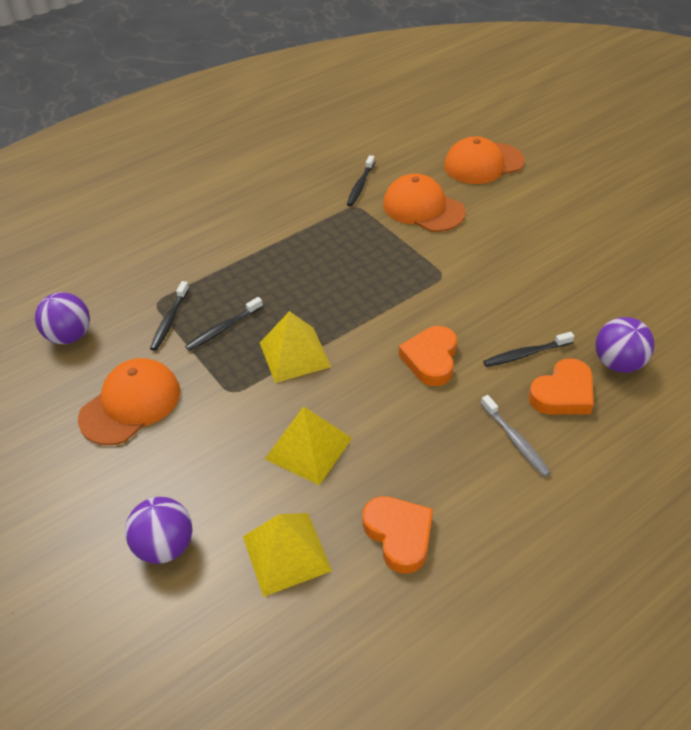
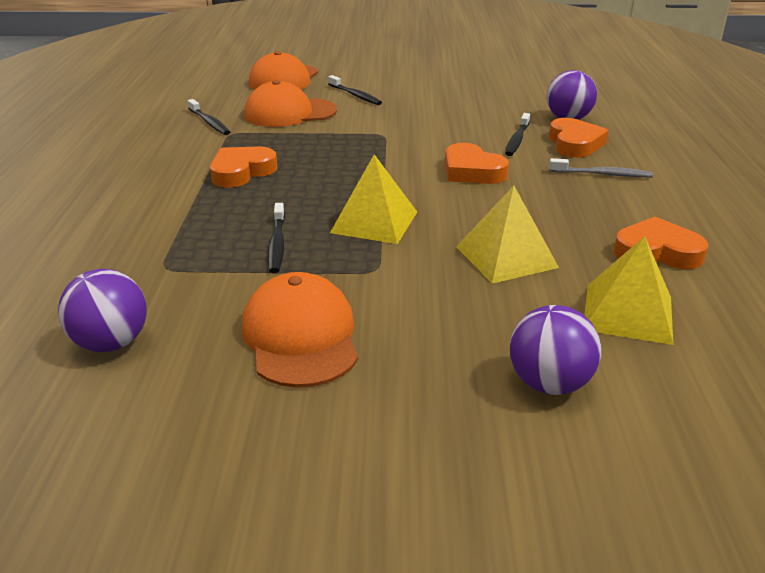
camera: 55 degrees left, 15 degrees down
(170, 320) = (209, 269): black toothbrush -> black toothbrush (355, 95)
(302, 250) = (241, 172): none -> orange heart

